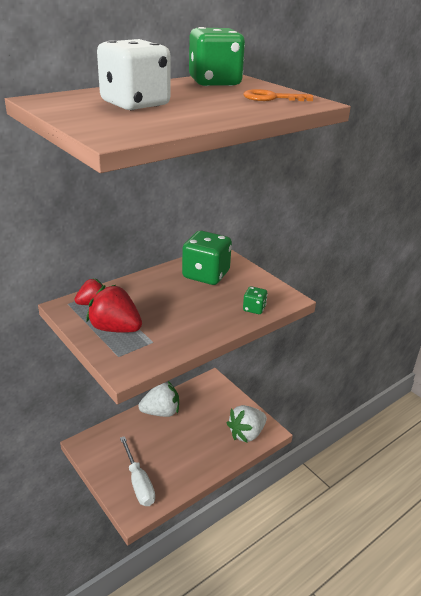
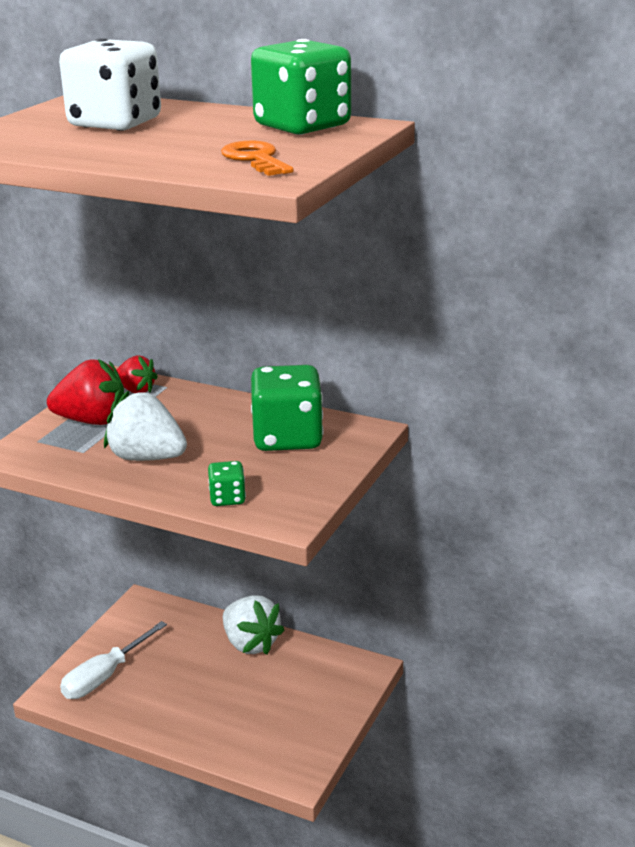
camera: 65 degrees right, 5 degrees down
(115, 328) = (92, 421): red strawberry -> red strawberry turned 90 degrees clockwise
(246, 433) = (272, 749): white strawberry -> white strawberry (147, 458)

